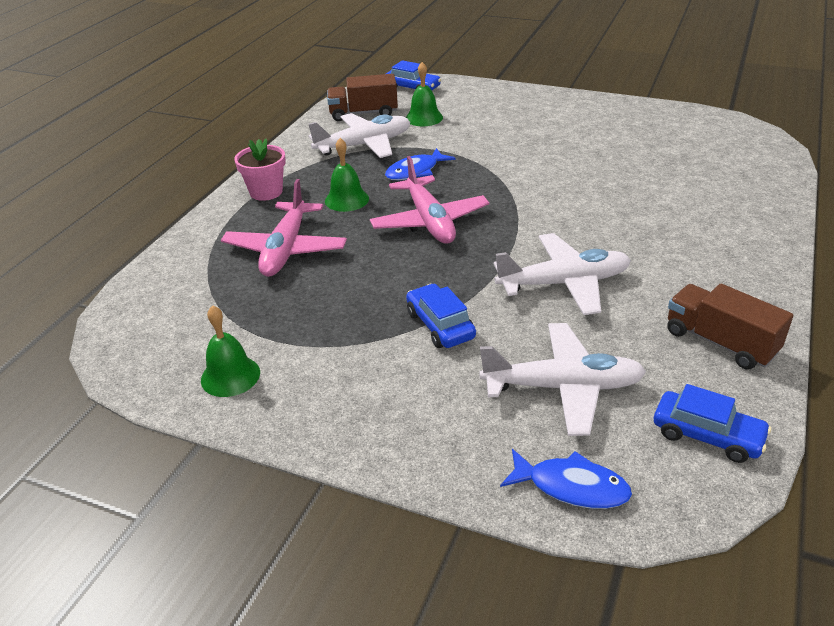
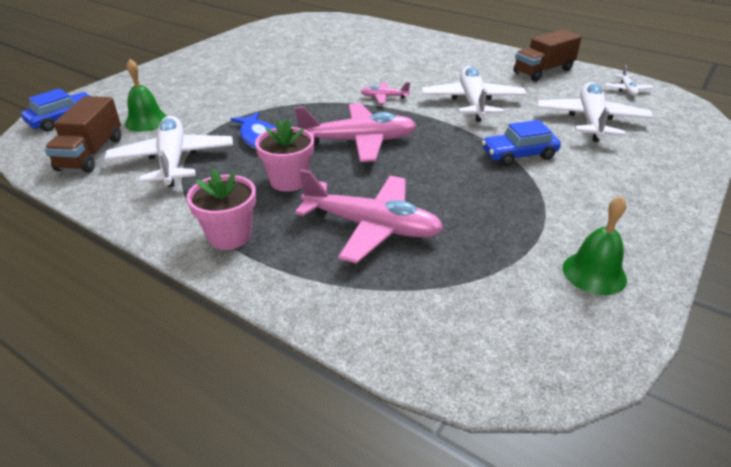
camera: 80 degrees left, 0 degrees up
(346, 199) = (288, 181): green bell -> pink flower pot
(541, 221) = (384, 97): none -> pink plane
(571, 487) = (684, 132): blue fish -> none
(707, 435) = (627, 90): blue car -> white plane

